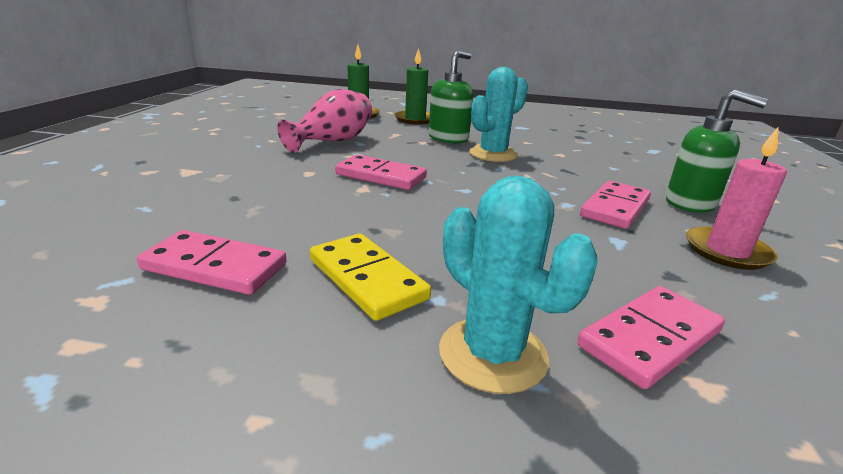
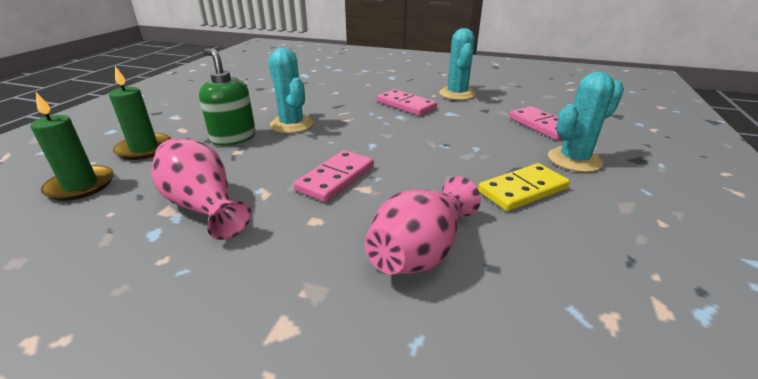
camera: 80 degrees left, 5 degrees up
(215, 267) = (533, 258): pink domino -> none
(252, 211) = (421, 250): none -> pink vase
(690, 203) = (398, 87): green soap dispenser -> none
(727, 251) = (457, 94): pink candle -> turquoise cactus

